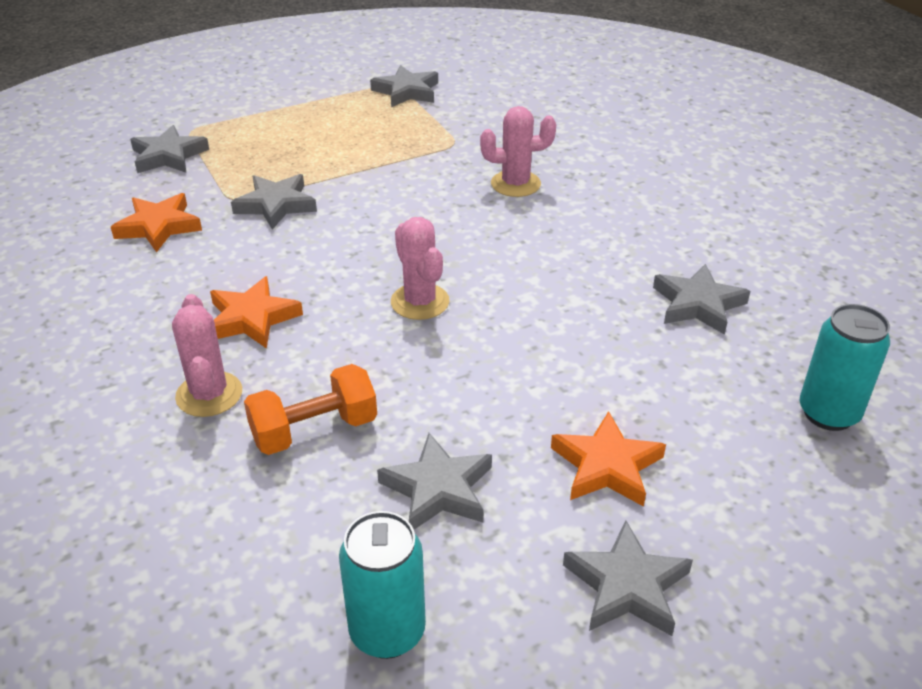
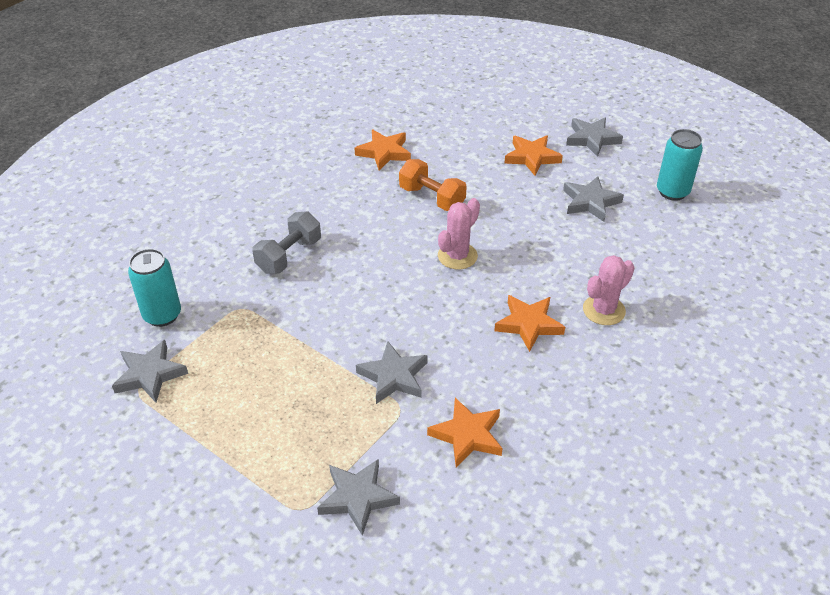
camera: 115 degrees left, 5 degrees up
(314, 430) = (592, 256): orange dumbbell -> orange dumbbell (432, 198)
(515, 184) = (289, 256): pink cactus -> grey dumbbell
(698, 304) = (384, 152): grey star -> orange star
(828, 413) = (444, 104): turquoise can -> turquoise can (162, 315)

